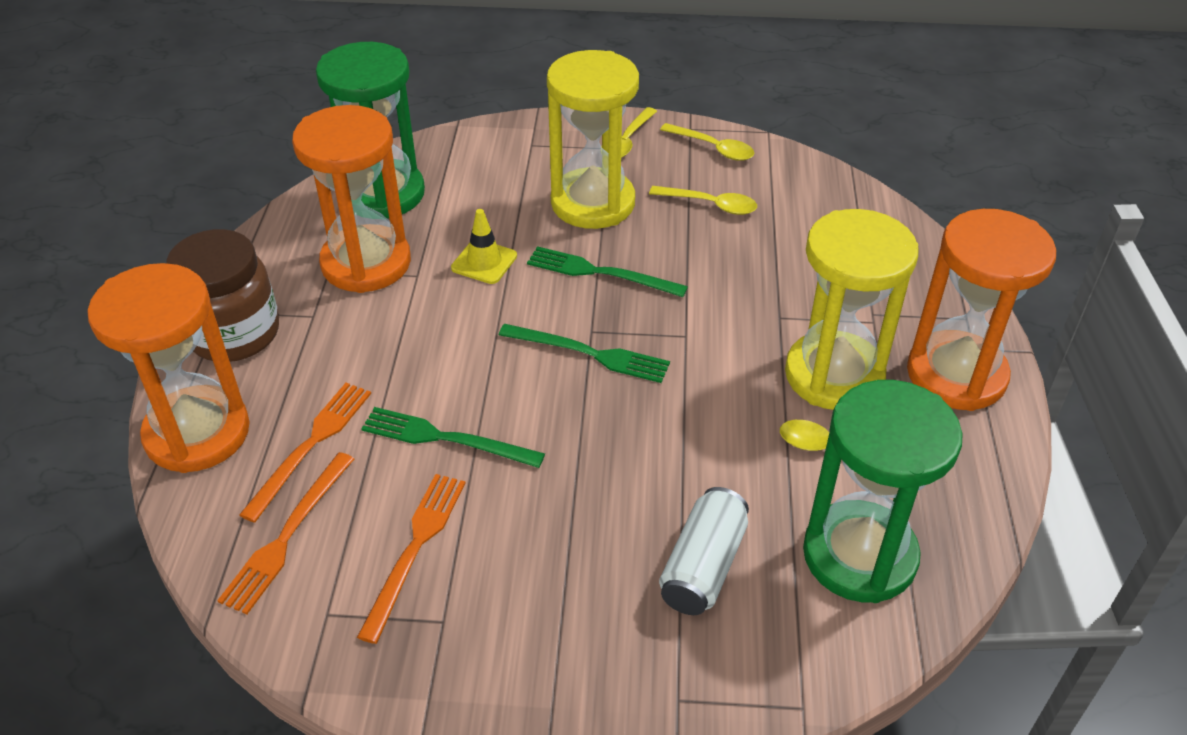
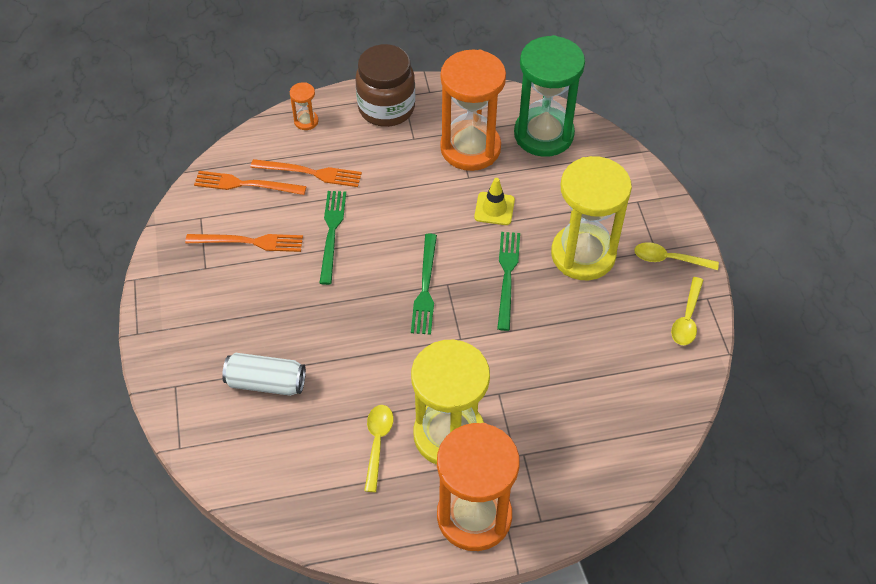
camera: 75 degrees right, 10 degrees up
(197, 433) = (306, 121): orange hourglass -> orange hourglass, size x0.41
(710, 205) = (612, 328): yellow spoon -> none
(859, 555) = (292, 466): green hourglass -> none

